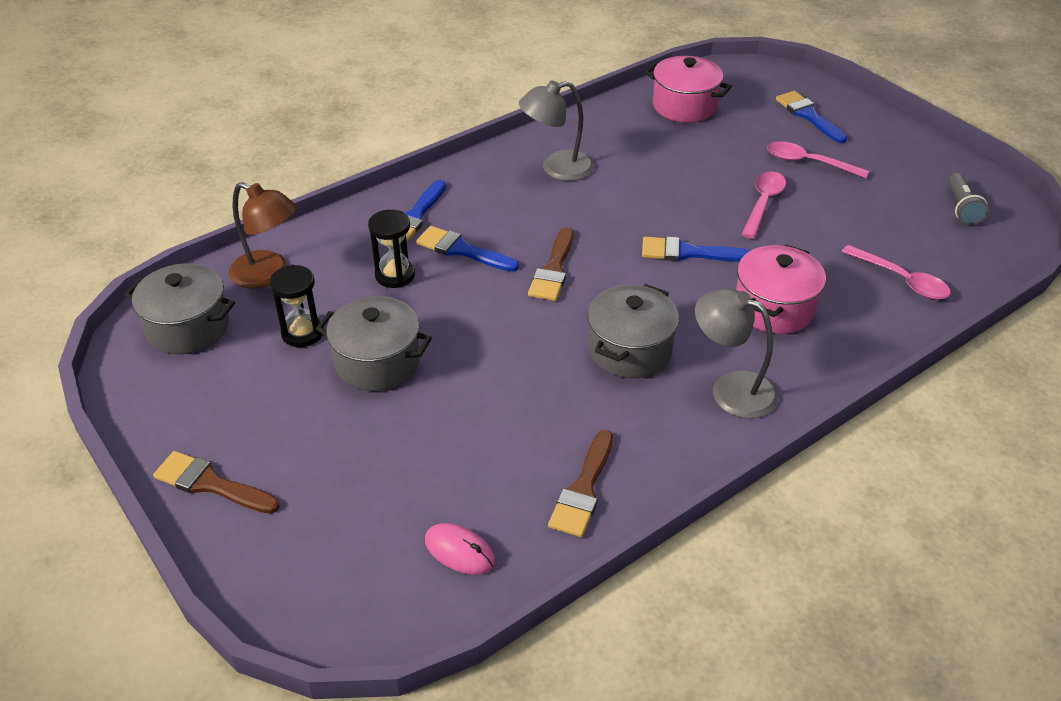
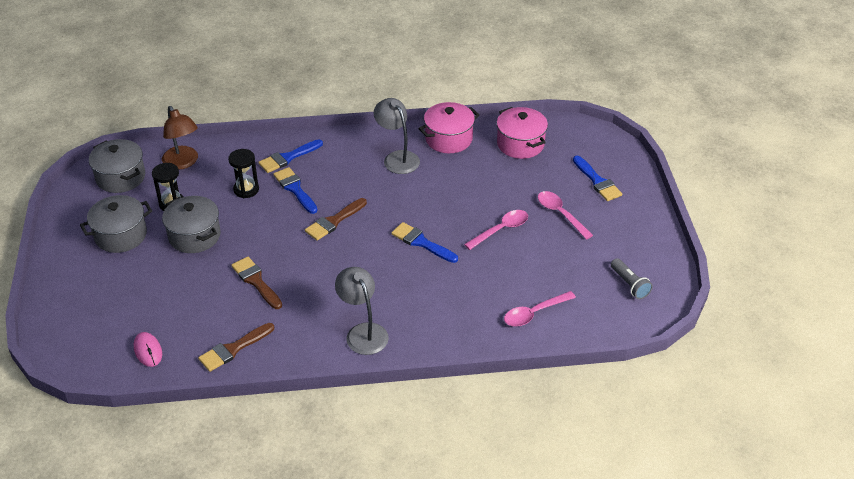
camera: 30 degrees right, 0 degrees up
(211, 484) = (67, 265): brown brush -> brown brush (256, 281)
(557, 168) = (397, 158): grey lamp -> grey lamp turned 45 degrees clockwise
(630, 350) = (330, 286): grey pot -> grey pot (121, 235)
(774, 308) = (437, 297): pink pot -> pink pot (448, 139)
(808, 115) = (597, 181): blue brush -> blue brush turned 150 degrees clockwise
(901, 280) = (534, 313): pink spoon -> pink spoon turned 75 degrees clockwise
(961, 208) = (629, 284): grey flashlight -> grey flashlight turned 60 degrees counterclockwise

